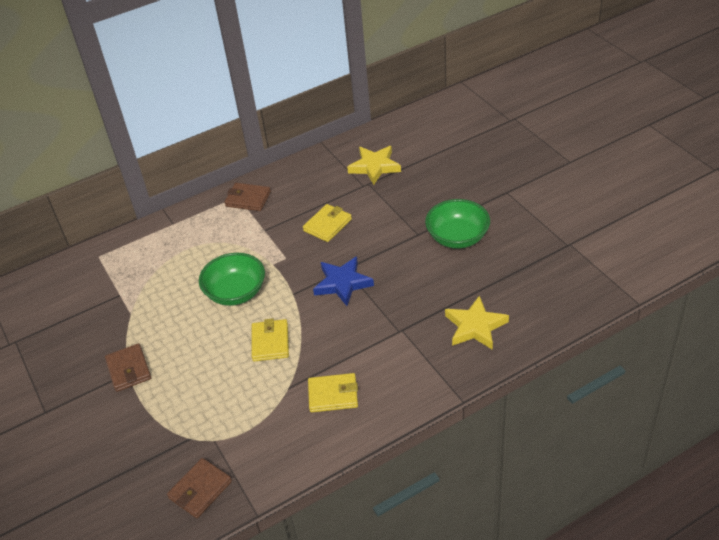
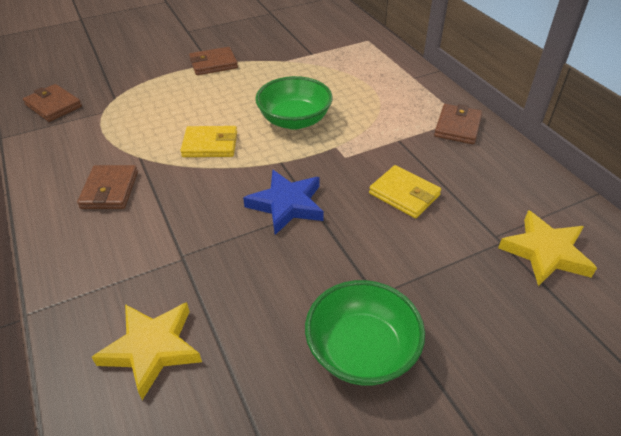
camera: 90 degrees right, 0 degrees up
(333, 395) = (110, 190): yellow wallet -> brown wallet

